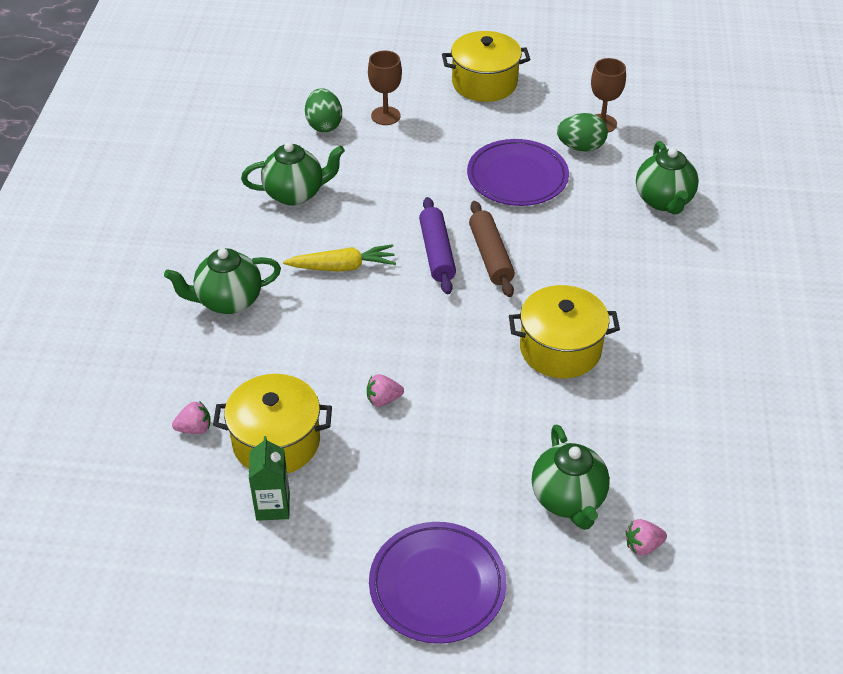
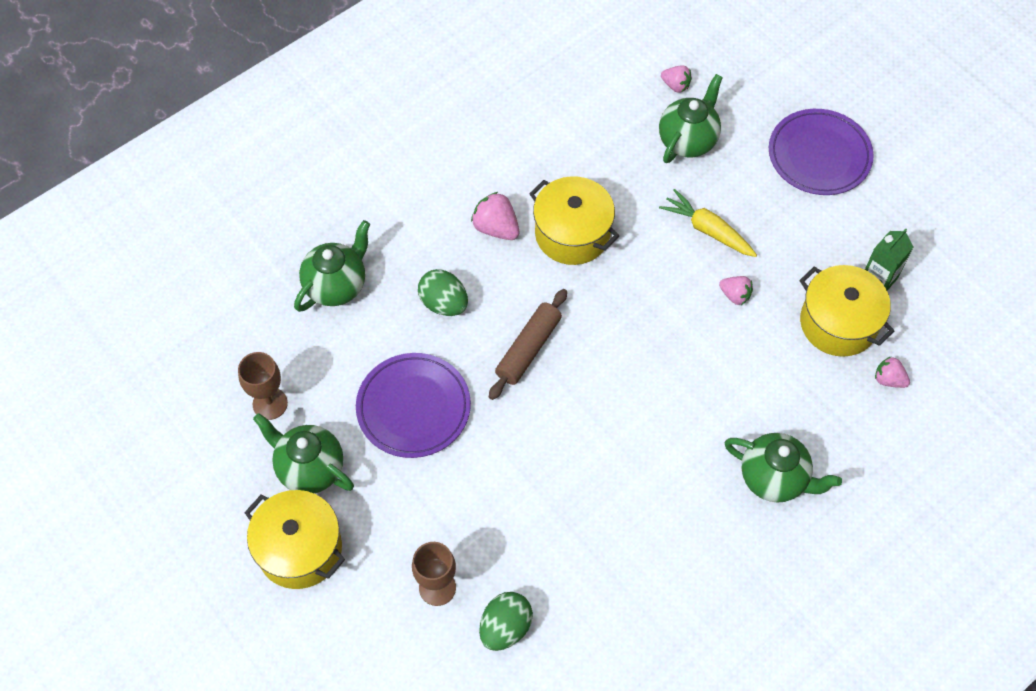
camera: 135 degrees left, 15 degrees up
(295, 194) = (616, 555): green teapot -> green teapot (310, 468)
(342, 267) = (652, 436): yellow carrot -> yellow carrot (707, 230)
(437, 252) = (565, 387): purple rolling pin -> none
(580, 147) = (322, 393): green egg -> green egg (444, 303)
(618, 310) = (496, 228): none -> pink strawberry

